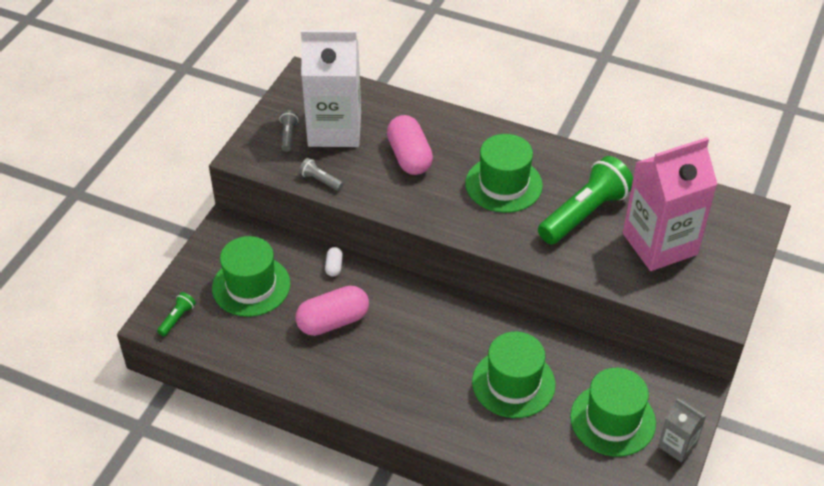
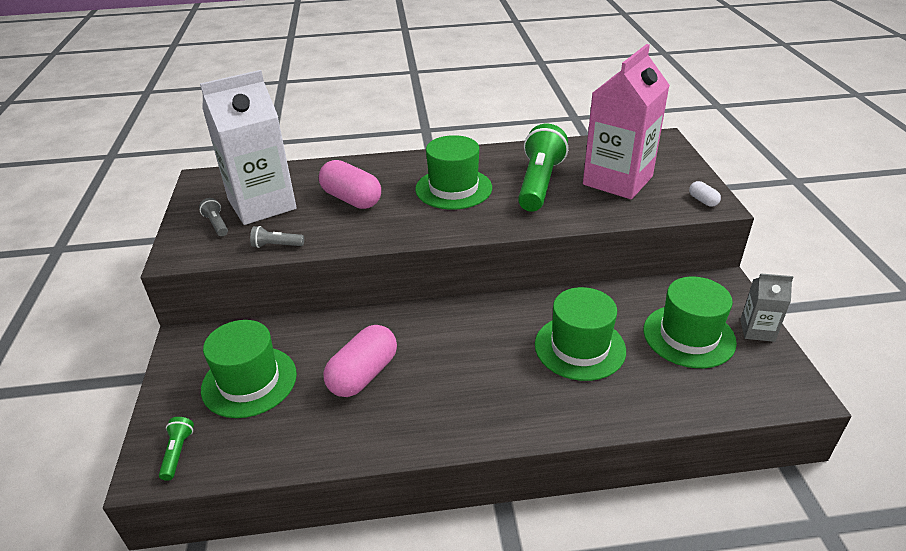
camera: 30 degrees left, 10 degrees down
(334, 266) = (328, 327): white capsule -> white capsule (703, 201)

